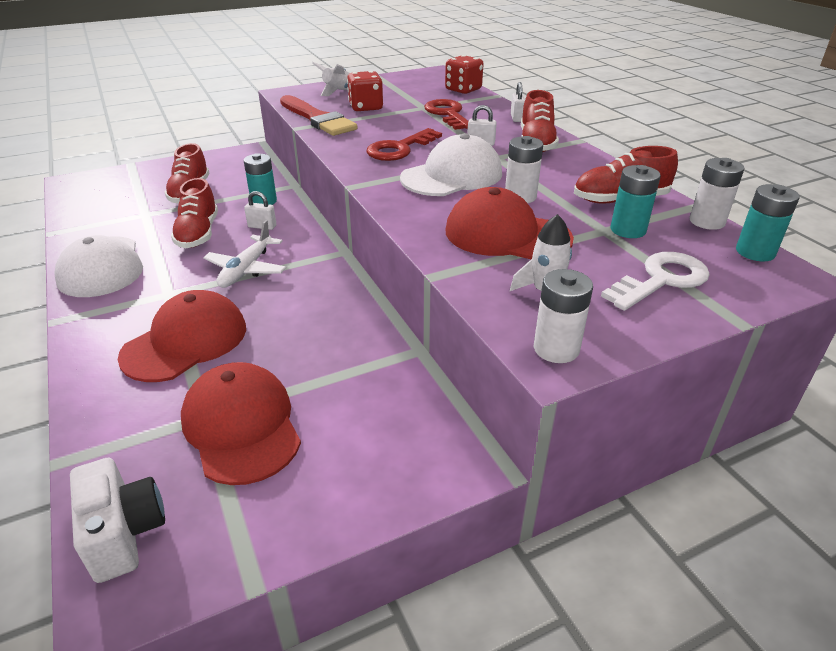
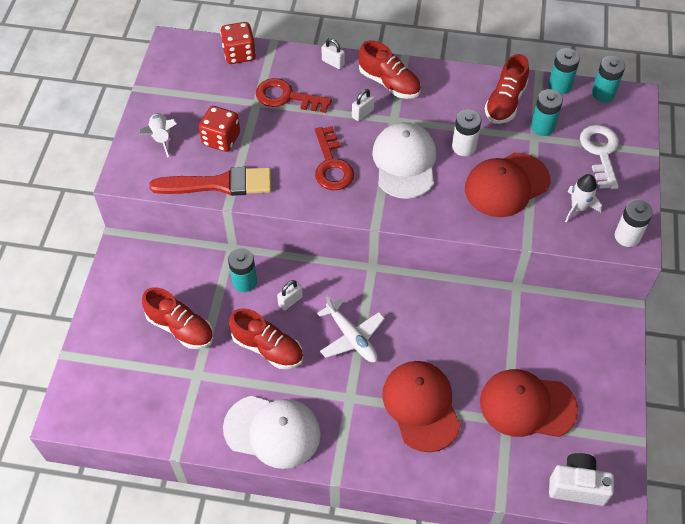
camera: 55 degrees left, 20 degrees up
(707, 221) = (559, 86): white battery -> turquoise battery

